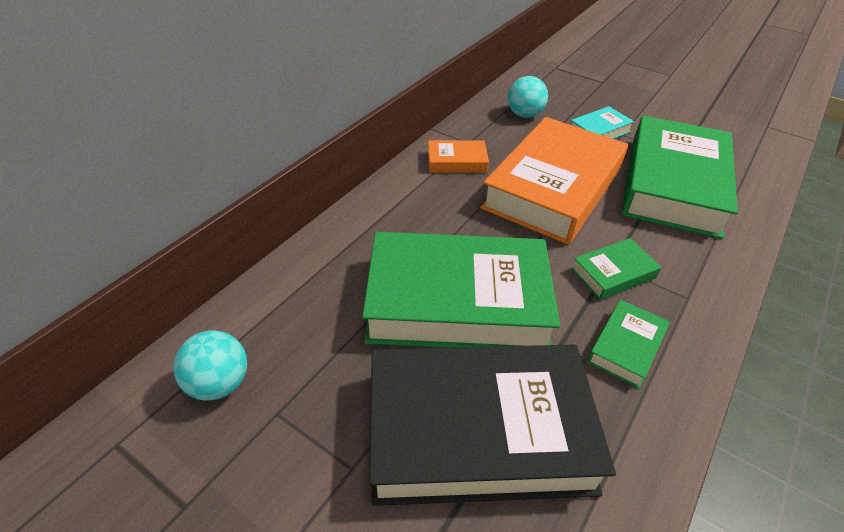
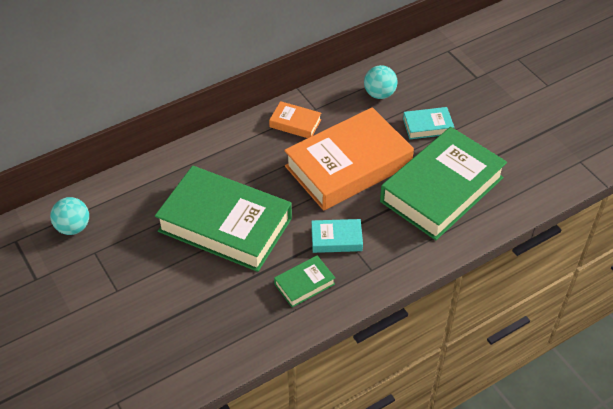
camera: 25 degrees right, 5 degrees up
(478, 431) = (189, 296): black book -> none
(613, 274) = (336, 239): green book -> turquoise book

